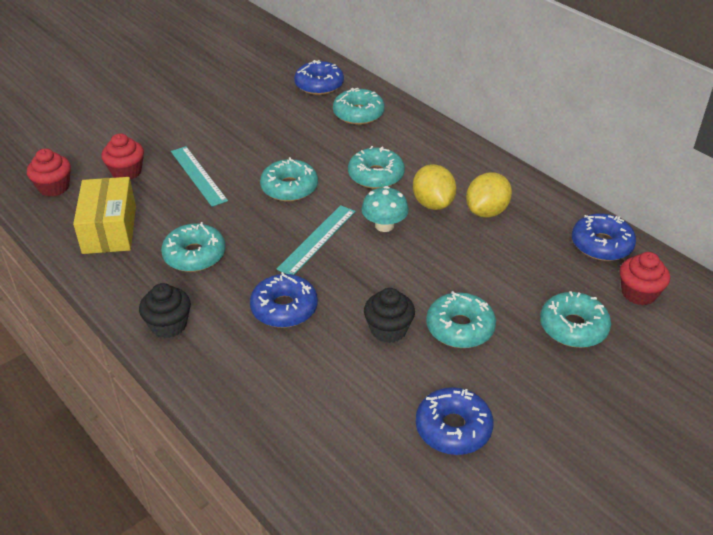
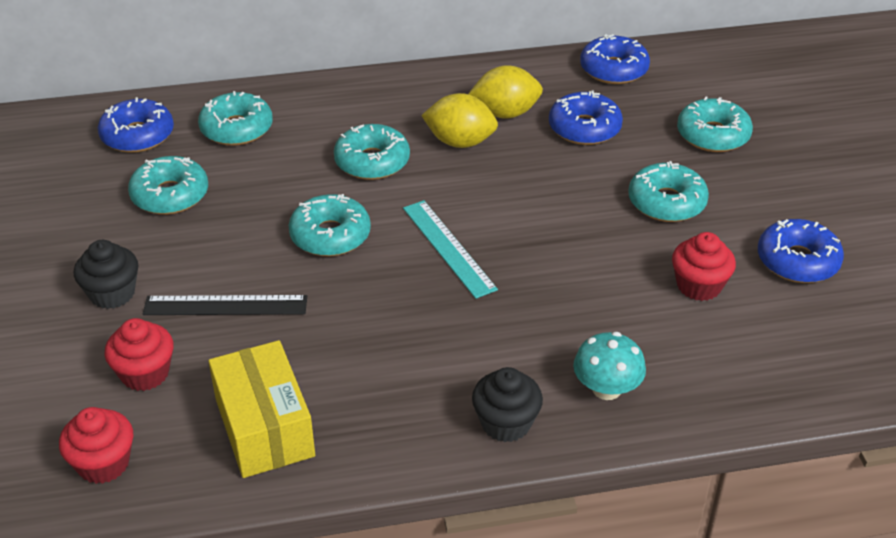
camera: 60 degrees left, 0 degrees up
(110, 229) = (264, 427): yellow box -> yellow box turned 45 degrees clockwise
(194, 255) = (391, 360): turquoise donut -> turquoise donut (170, 195)
(198, 175) = (225, 305): turquoise ruler -> black ruler
(284, 308) = (547, 315): blue donut -> blue donut (584, 128)
(384, 225) = (467, 189): turquoise mushroom -> turquoise mushroom (606, 389)
(388, 330) = (636, 250): black cupcake -> black cupcake (112, 293)
(486, 211) = (505, 113): yellow lemon -> yellow lemon turned 75 degrees counterclockwise
(638, 293) = (694, 80): red cupcake -> red cupcake (699, 286)

